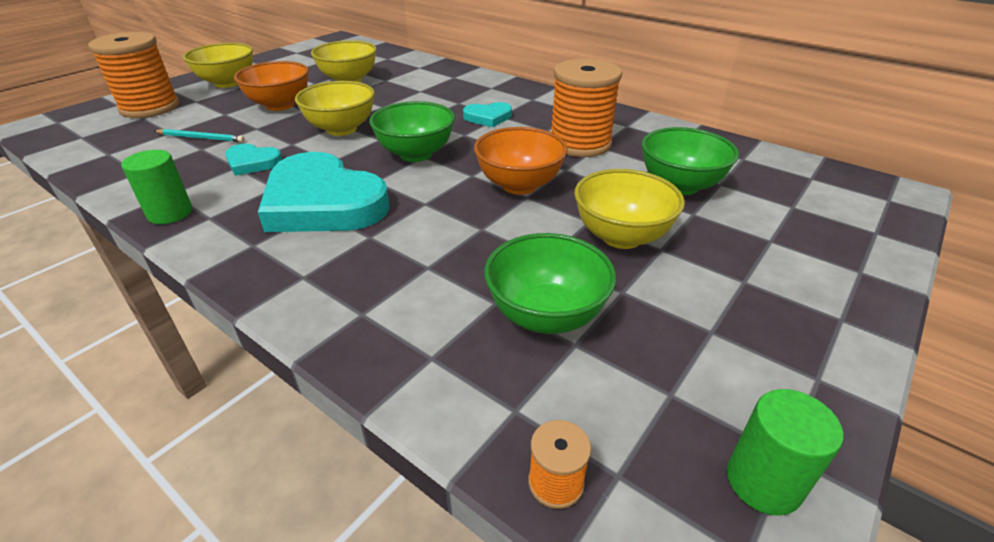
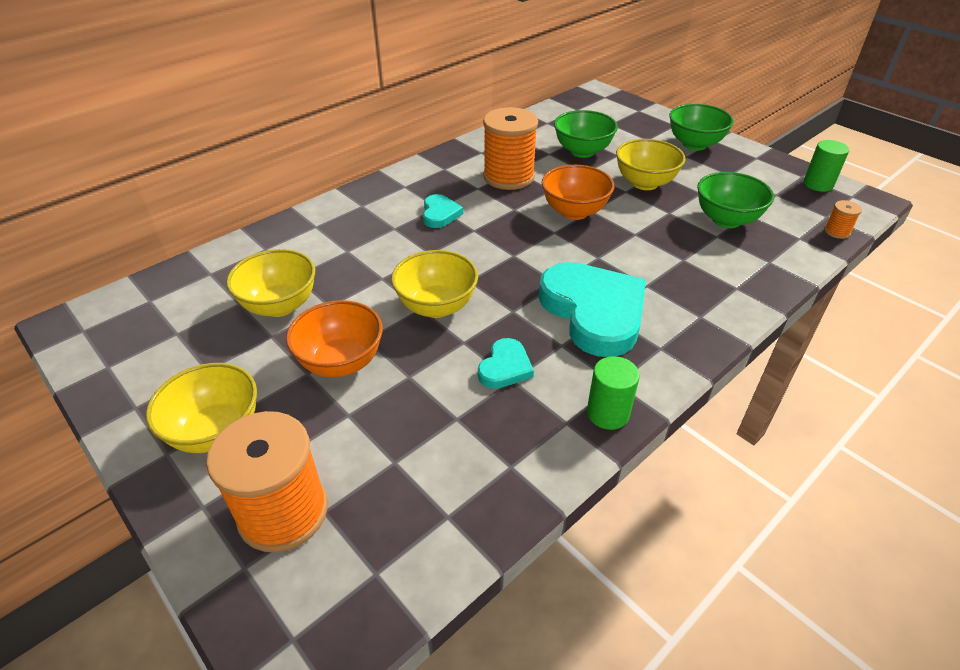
camera: 80 degrees left, 5 degrees up
(201, 138) = (424, 424): turquoise pencil -> none
(323, 202) = (594, 312): turquoise heart -> turquoise heart turned 75 degrees counterclockwise
(416, 154) = (509, 259): green bowl -> green bowl (694, 144)

